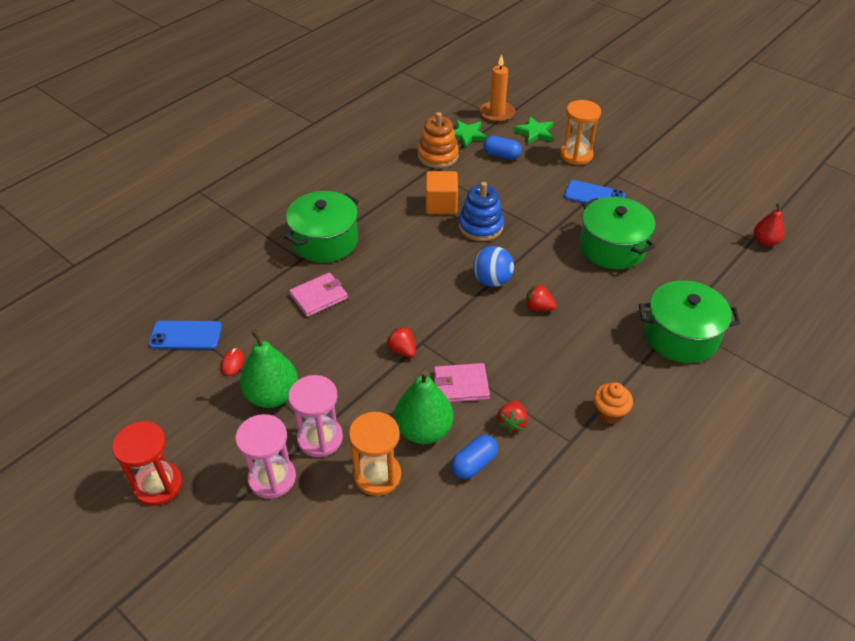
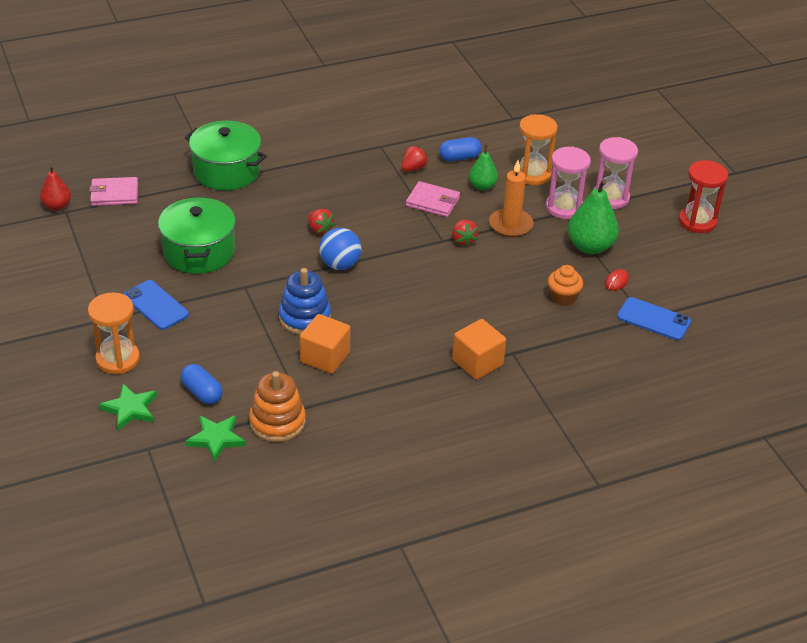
camera: 155 degrees left, 5 degrees down
(319, 296) = (513, 309): pink wallet -> pink wallet (114, 194)
(325, 241) = (477, 362): green pot -> orange cube
(423, 430) = (482, 186): green pear -> green pear, size x0.61
(497, 113) = (145, 458): orange candle -> orange candle (510, 225)
(609, 413) = (337, 150): orange cupcake -> orange cupcake (563, 297)

